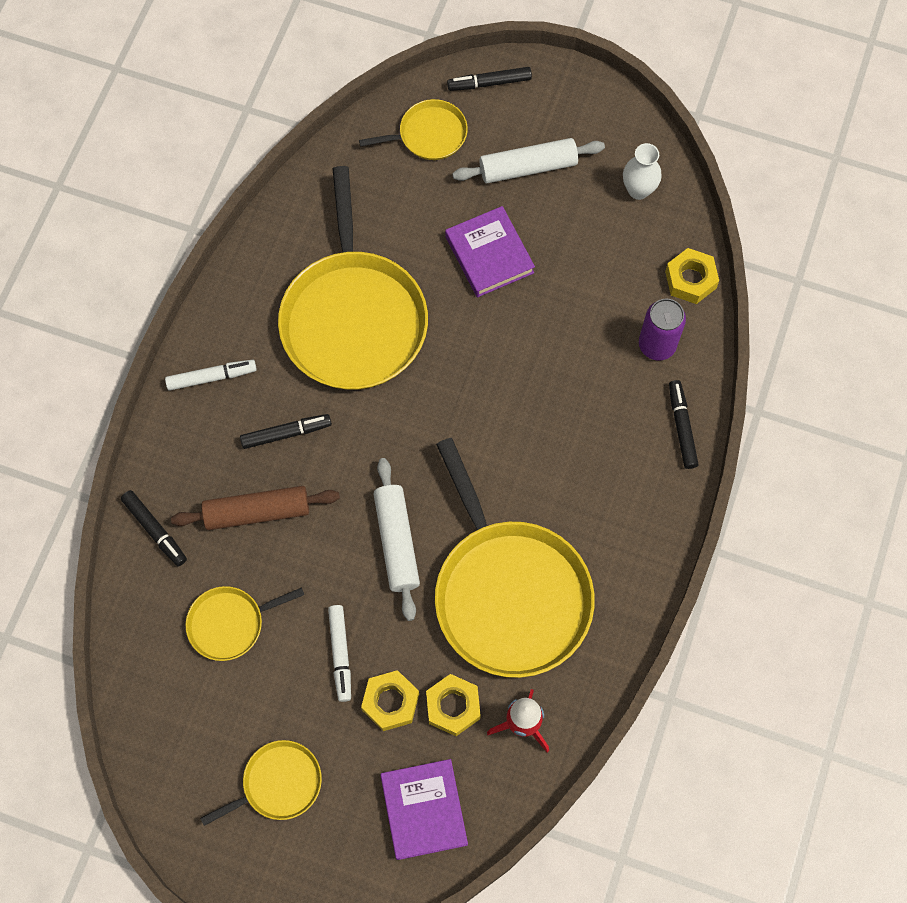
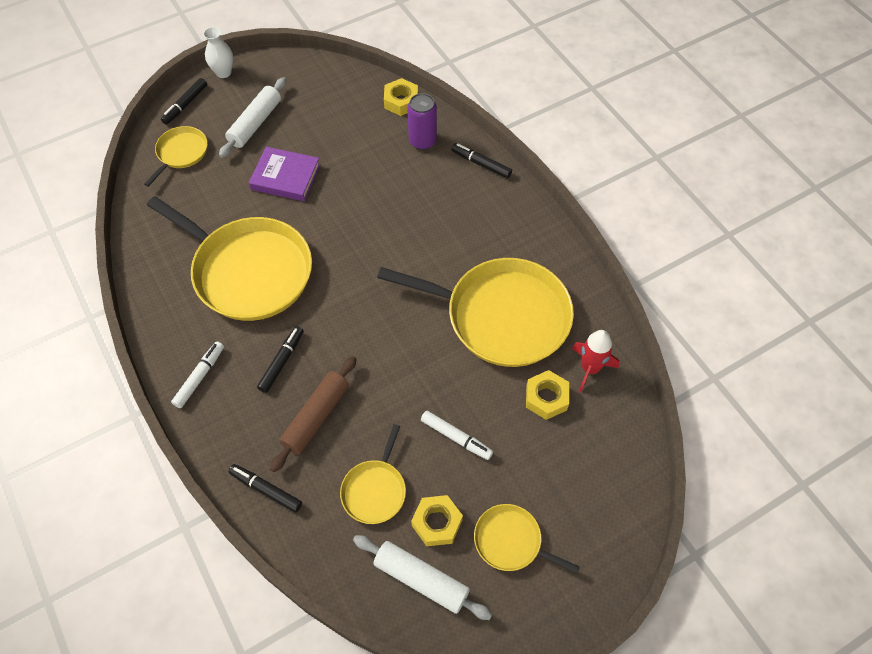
camera: 50 degrees left, 10 degrees down
(155, 530) = (266, 490): black marker -> black marker turned 150 degrees counterclockwise
(278, 783) = (511, 541): yellow pan -> yellow pan turned 75 degrees counterclockwise
(390, 702) = (513, 431): yellow nut -> yellow nut (437, 523)
(397, 542) = (413, 352): white rolling pin -> white rolling pin (421, 579)
(424, 810) = (600, 464): purple book -> none
(638, 190) = (325, 87): white vase -> white vase (223, 72)

